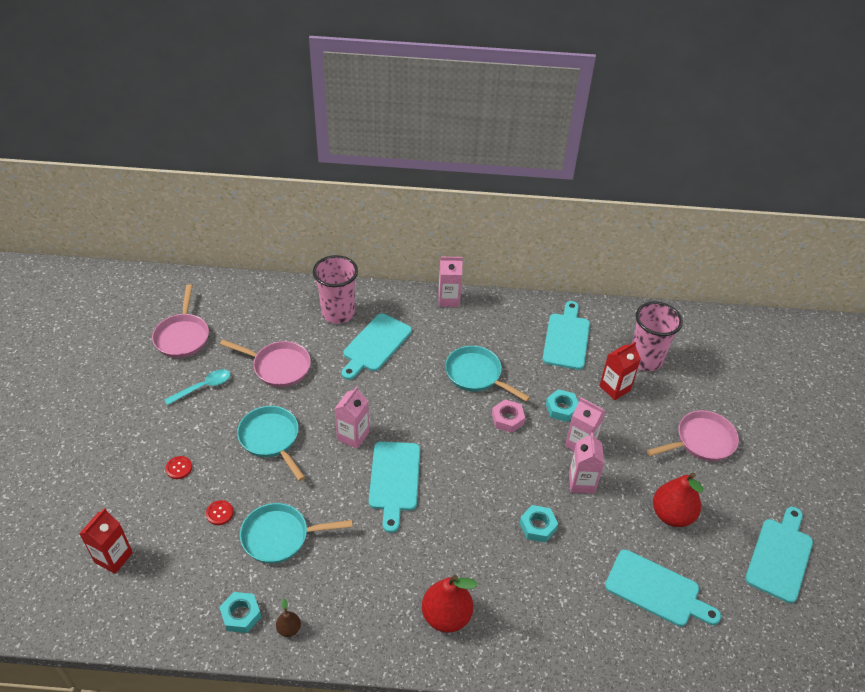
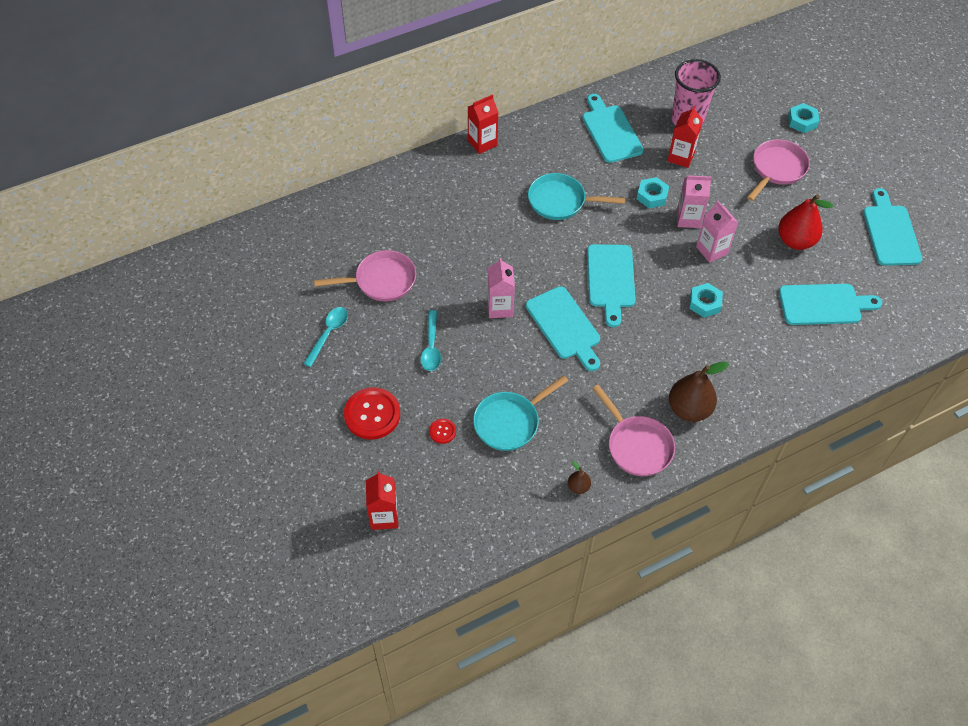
camera: 30 degrees left, 10 degrees up
(179, 468) = (372, 414): red button -> red button, size x2.09
(182, 336) = (264, 297): pink pan -> pink pan (637, 445)
(241, 615) = (531, 498): turquoise nut -> turquoise nut (802, 121)
(271, 439) = (431, 347): turquoise pan -> turquoise spoon
(338, 313) = (393, 204): pink cup -> none
(375, 345) = (451, 217): turquoise cutting board -> turquoise cutting board (610, 280)
(446, 616) = (689, 409): red pear -> brown pear
(448, 299) = (482, 143): pink carton -> red carton
(507, 419) = (615, 227): pink nut -> none

